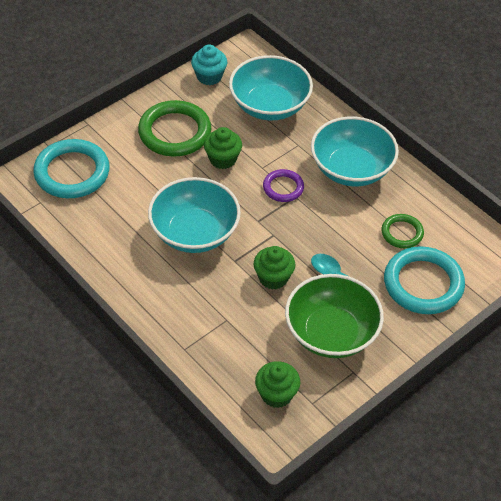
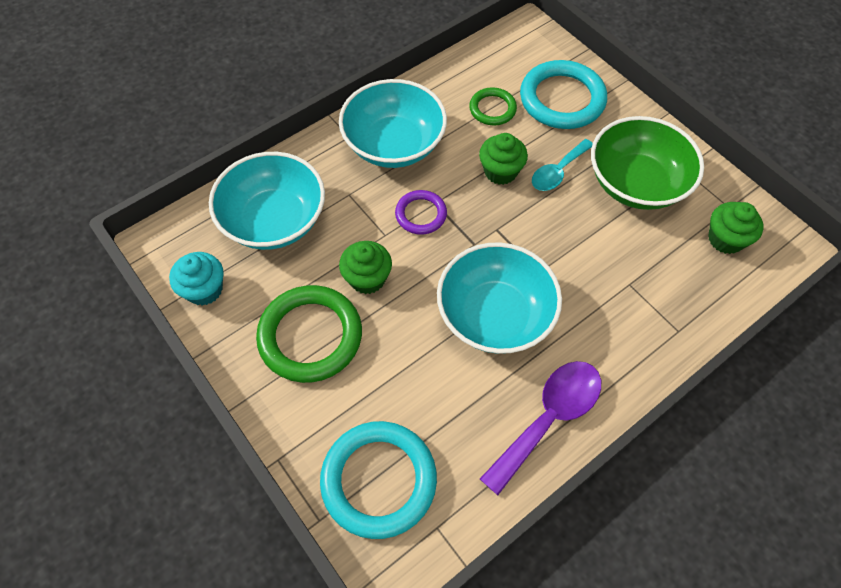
camera: 85 degrees left, 10 degrees up
(112, 262) = (548, 418): none -> purple spoon
(273, 278) = (563, 233): green cupcake -> green cupcake (500, 171)

